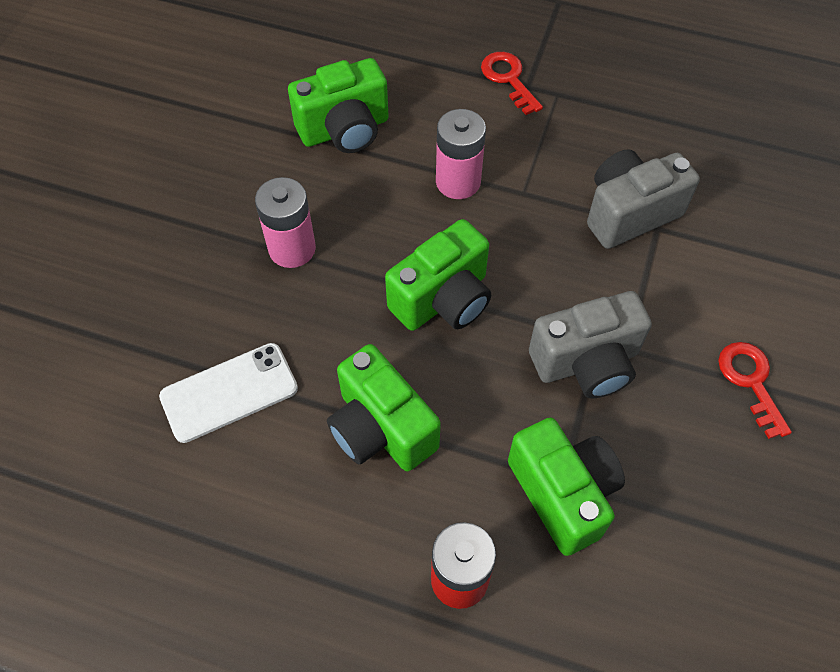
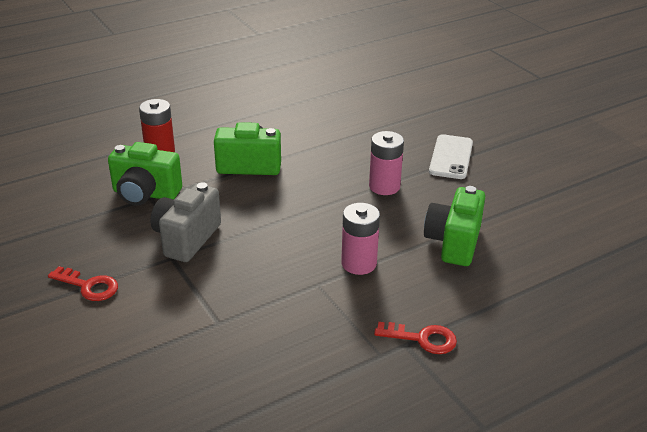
camera: 130 degrees right, 25 degrees down
(229, 392) = (324, 138): white phone -> white phone (451, 157)
(443, 299) = (288, 215): green camera -> none
(629, 213) = (244, 318): grey camera -> none

